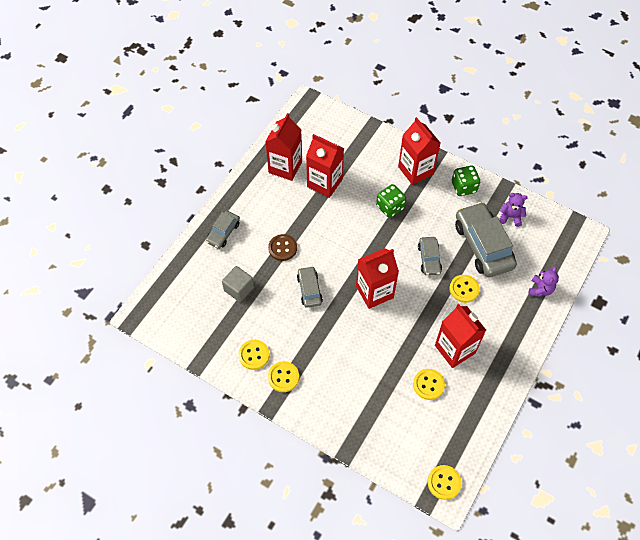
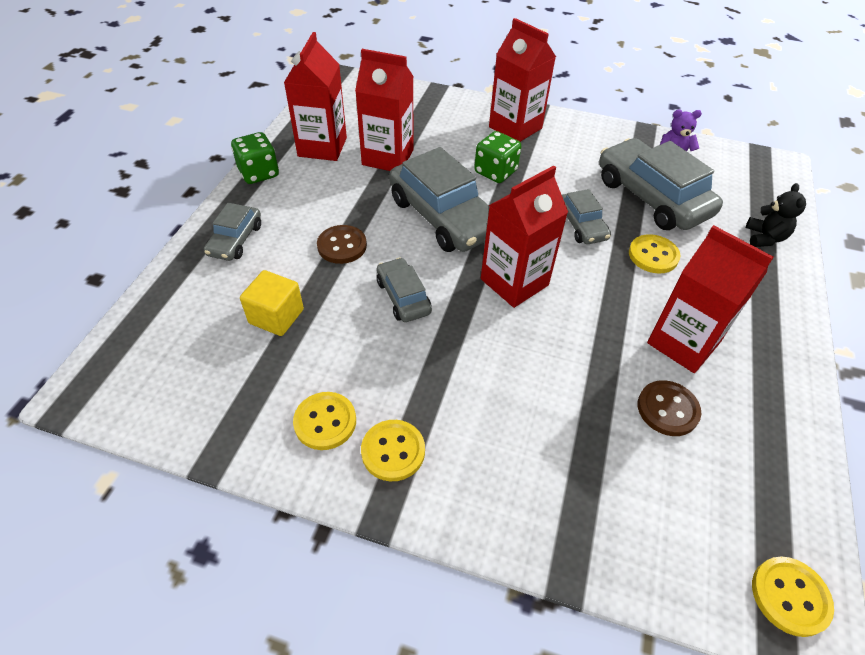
camera: 15 degrees left, 10 degrees down
(239, 289) = (276, 316): grey cube -> yellow cube
(347, 237) = (443, 216): none -> grey car
(428, 384) = (667, 409): yellow button -> brown button
(464, 187) = (590, 137): green dice -> green dice (259, 173)
(540, 289) = (764, 238): purple teddy bear -> black teddy bear

